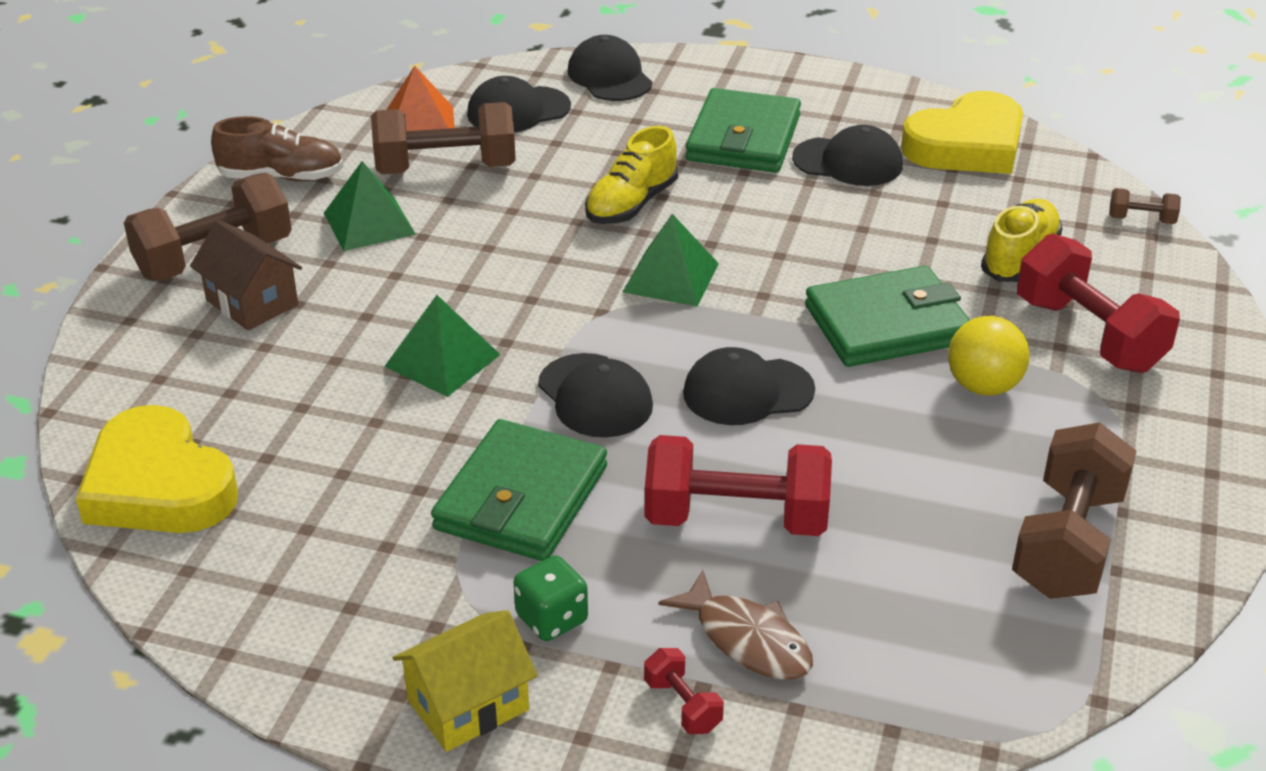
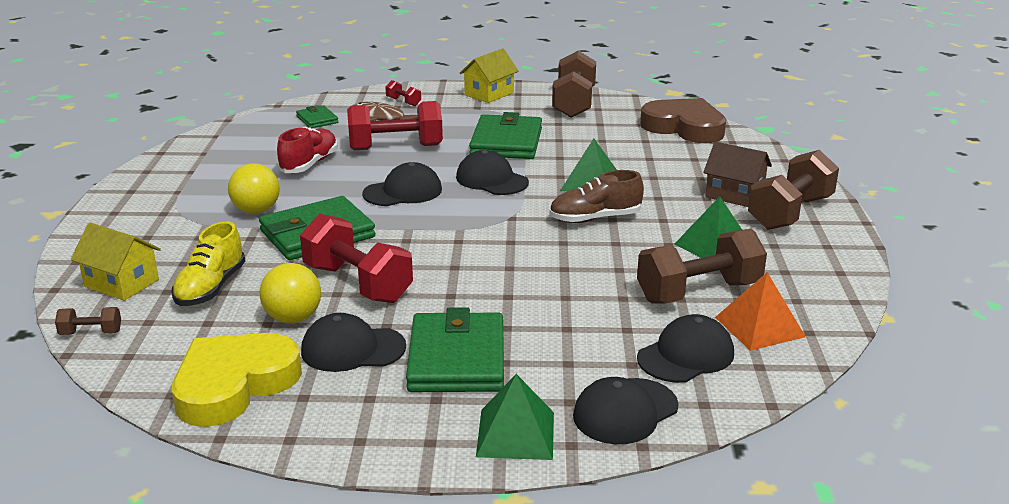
camera: 165 degrees right, 10 degrees down
(158, 485) = (684, 127): yellow heart -> brown heart
(282, 177) = (817, 268): brown shoe -> brown shoe (595, 218)
(552, 619) = (469, 114): green dice -> none
(609, 76) = (625, 411): black cap -> black cap turned 90 degrees clockwise
(631, 204) = (529, 285): yellow shoe -> none
(670, 277) = (474, 241): green pyramid -> green pyramid (516, 434)
(891, 659) = (317, 120): none -> green wallet
(903, 494) = (309, 164): none -> red shoe
(913, 204) = (293, 318): none -> yellow ball
(1067, 543) = (225, 158): brown dumbbell -> brown dumbbell (574, 103)
(1089, 335) = (175, 245): red dumbbell -> red dumbbell (357, 284)
(1137, 282) = (122, 283): none -> yellow house

